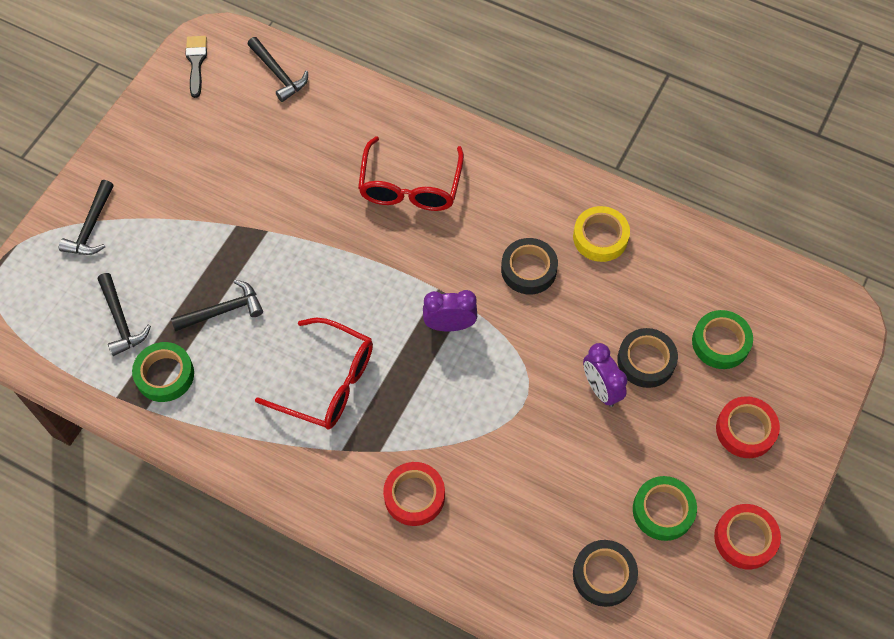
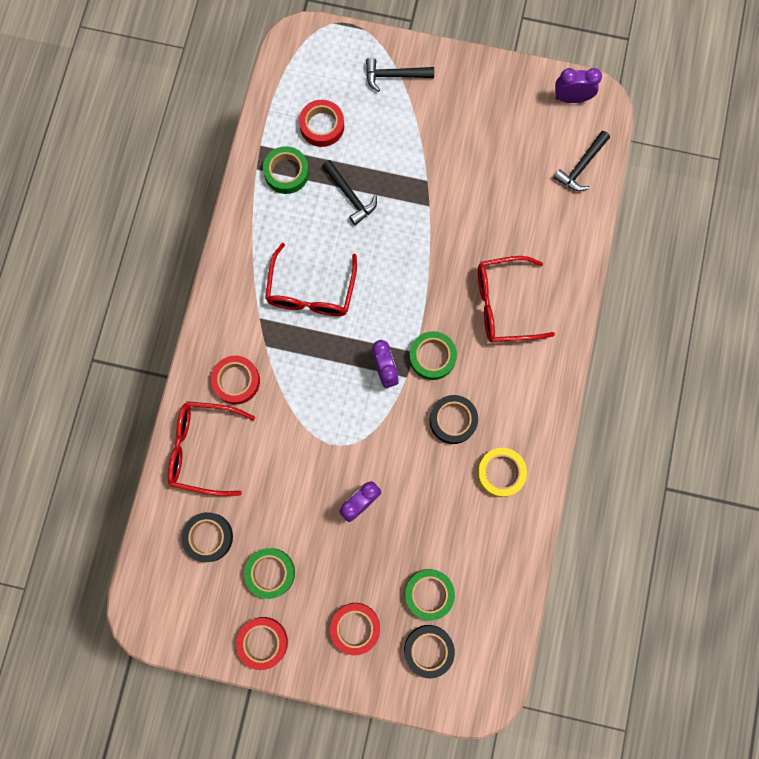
camera: 75 degrees right, 15 degrees up
(121, 320) = (322, 126): black hammer -> red tape
(196, 62) = (571, 98): black brush -> purple clock
(449, 272) = (432, 357): none -> green tape
(489, 557) = (202, 448): none -> red glasses
(646, 361) = (395, 534): black tape -> black tape (428, 650)

